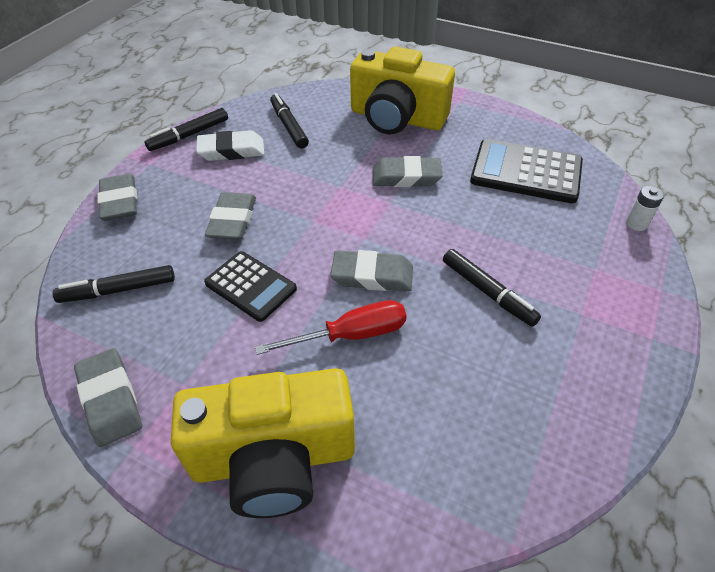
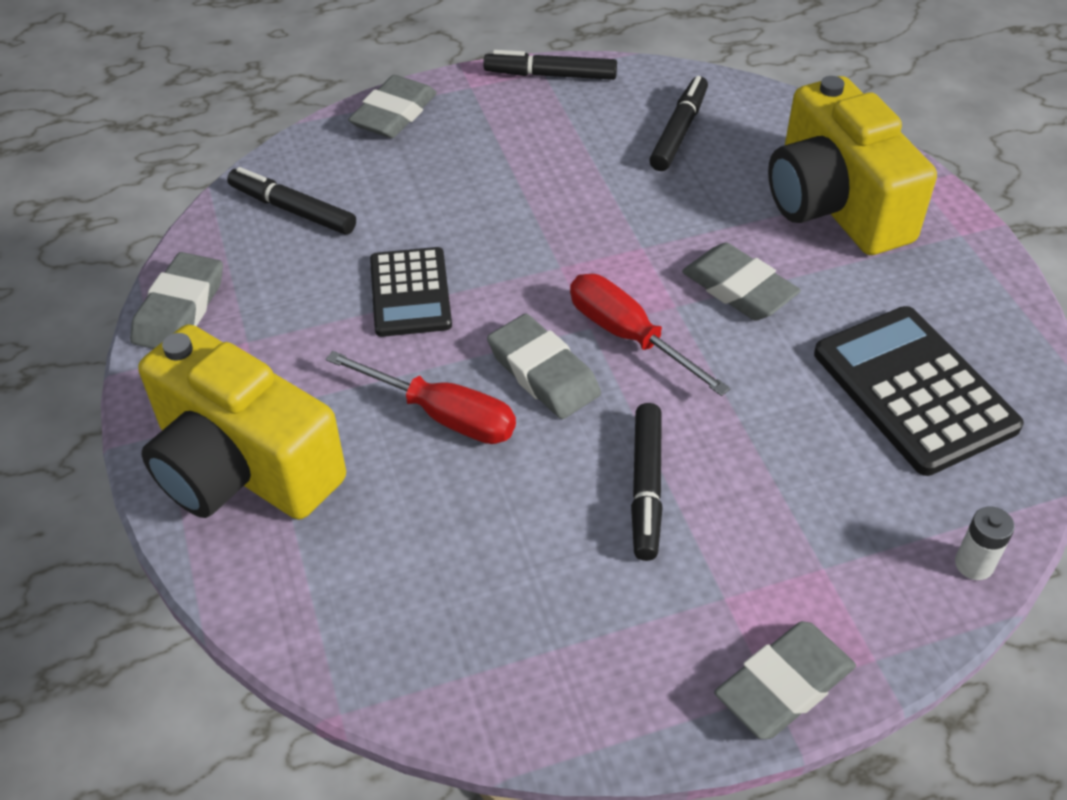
camera: 45 degrees right, 0 degrees up
(231, 150) = (574, 123): white eraser -> none
(232, 220) = (477, 208): grey eraser -> grey eraser (784, 685)
(388, 230) = (628, 336): none -> red screwdriver

